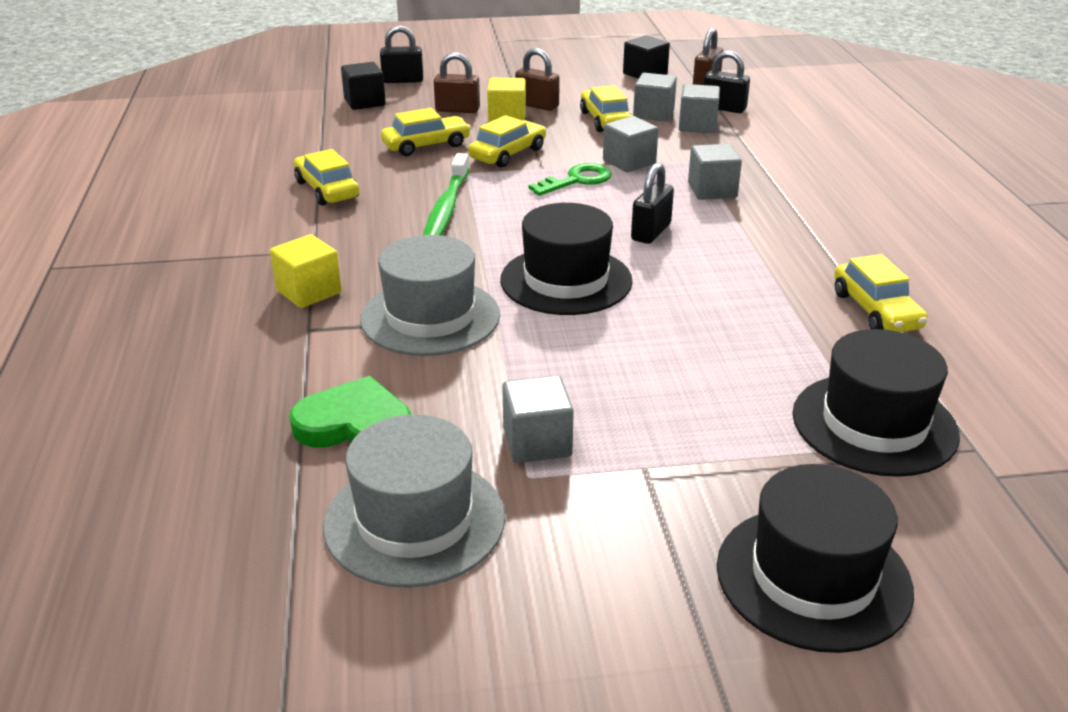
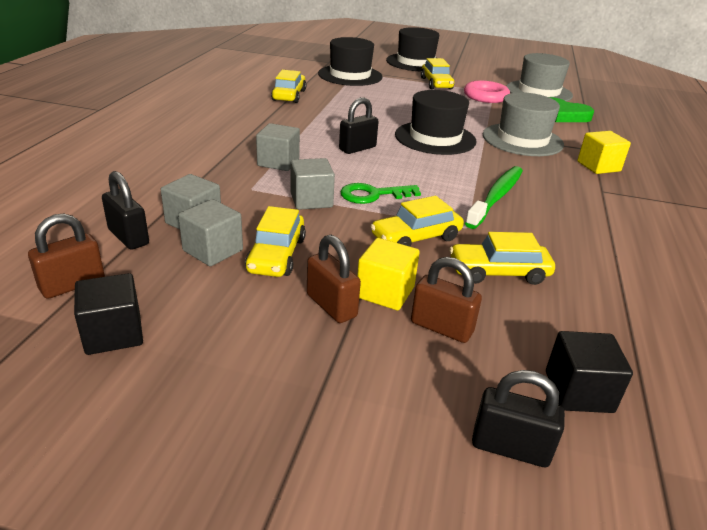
camera: 160 degrees left, 0 degrees up
(327, 189) = (604, 241): yellow car -> yellow car (436, 83)
(537, 442) = (485, 96): grey cube -> pink ring

